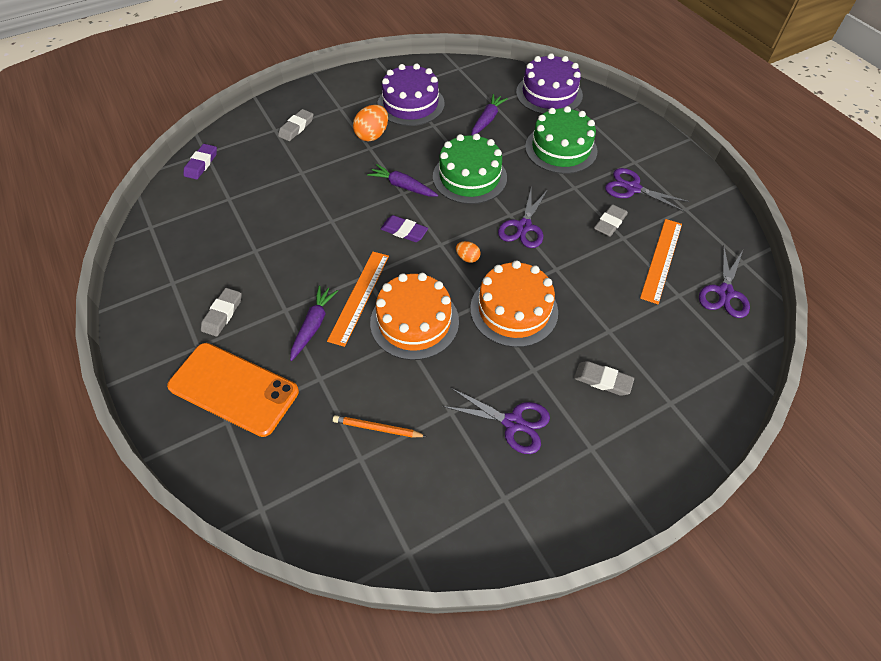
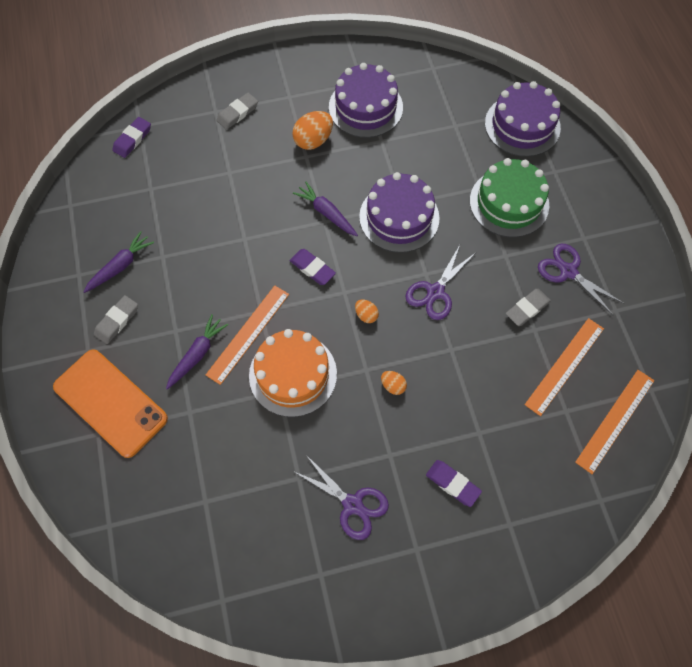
camera: 15 degrees right, 10 degrees up
(377, 428) = (227, 476): orange pencil -> none
(469, 177) = (399, 217): green cake -> purple cake
(487, 120) = (441, 146): purple carrot -> purple carrot (120, 266)
(514, 310) = (393, 386): orange cake -> orange egg
(602, 380) = (452, 484): grey eraser -> purple eraser
(724, 293) = (615, 420): purple scissors -> orange ruler

